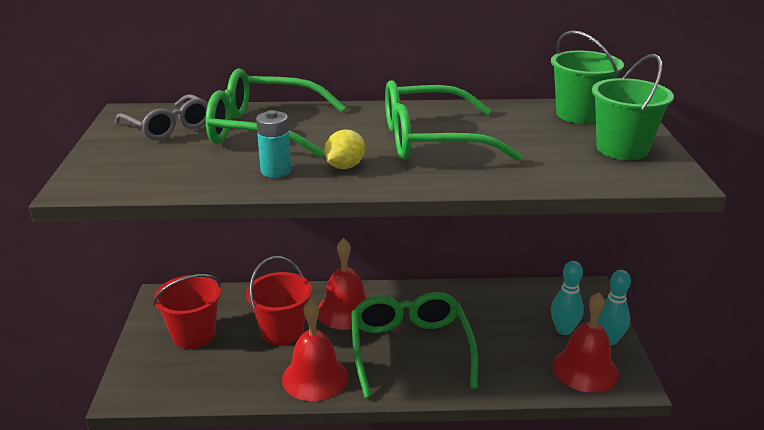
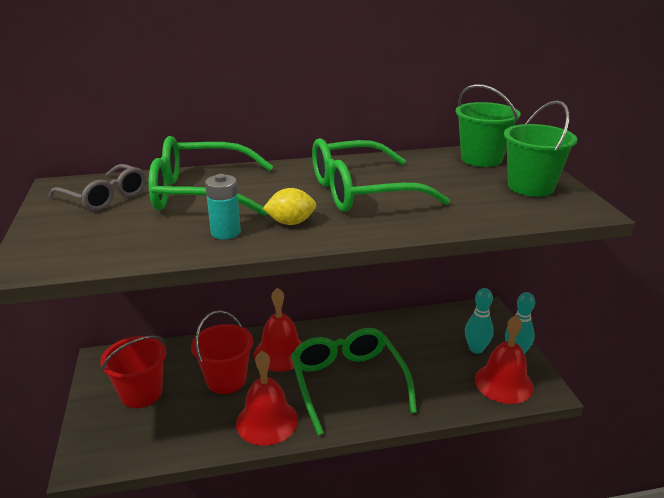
camera: 10 degrees left, 0 degrees up
(345, 166) = (291, 223): yellow lemon -> yellow lemon turned 60 degrees clockwise

